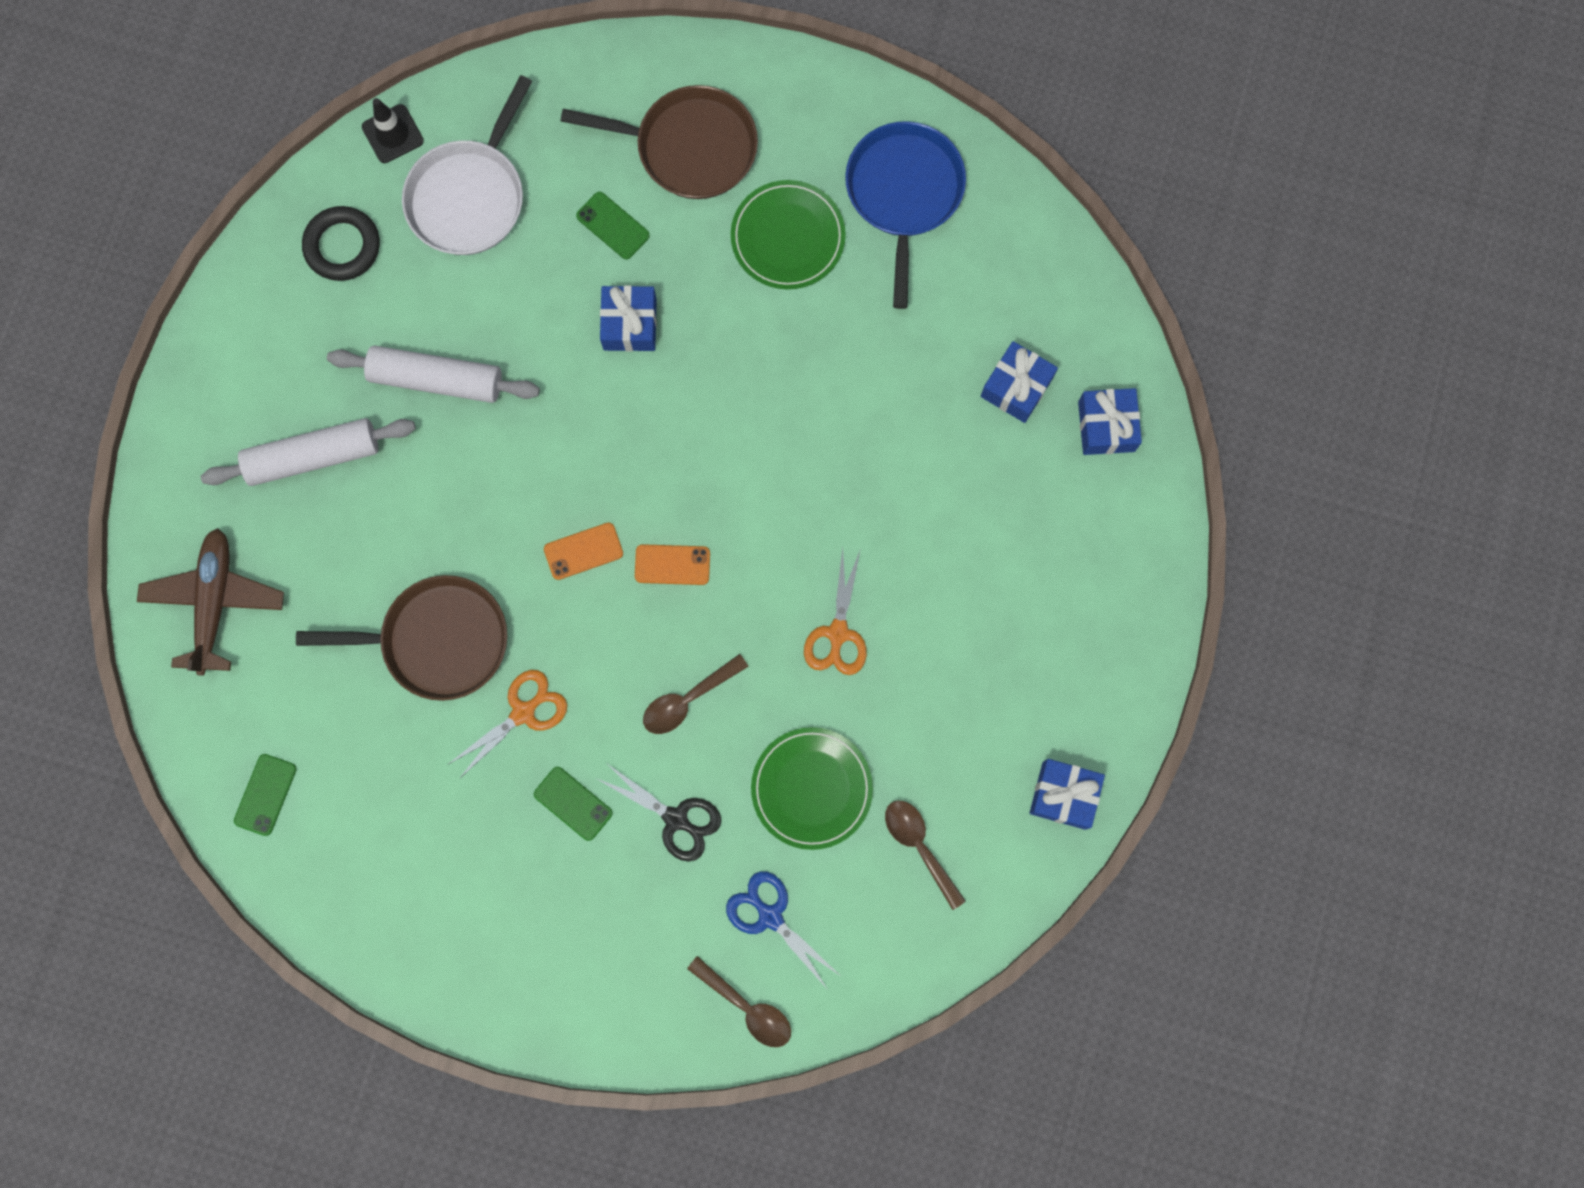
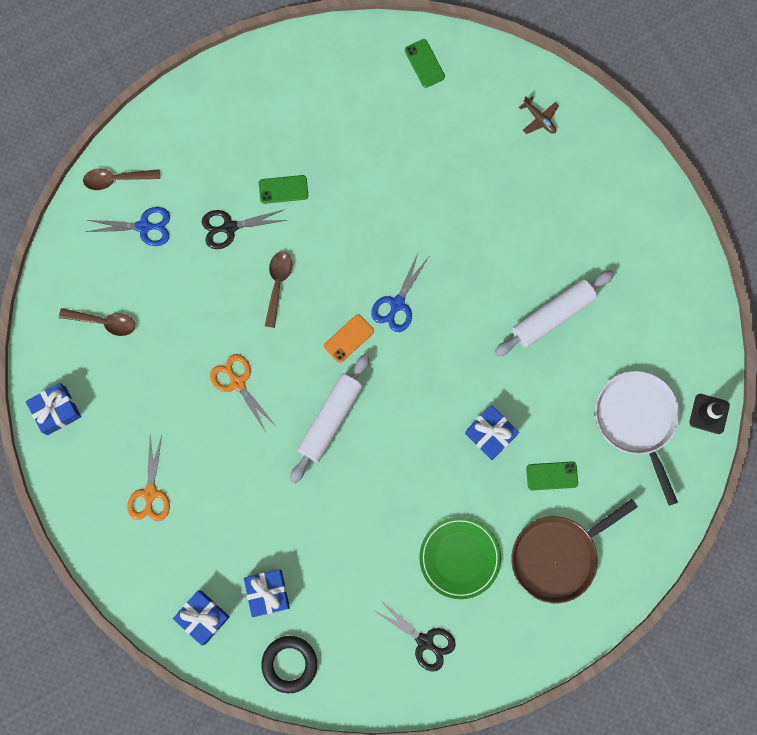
camera: 135 degrees right, 0 degrees up
(215, 602) = (539, 119): brown plane -> brown plane, size x0.49
(313, 456) = (569, 224): white rolling pin -> white rolling pin (330, 419)
(342, 246) = (669, 334): black ring -> black ring (289, 664)
(438, 640) = (421, 199): brown pan -> none
(523, 712) = (347, 206): orange scissors -> orange scissors (150, 493)
(583, 551) = (397, 304): orange phone -> blue scissors
(811, 788) = (180, 300): green plate -> none
(904, 194) = (425, 641): blue pan -> black scissors

